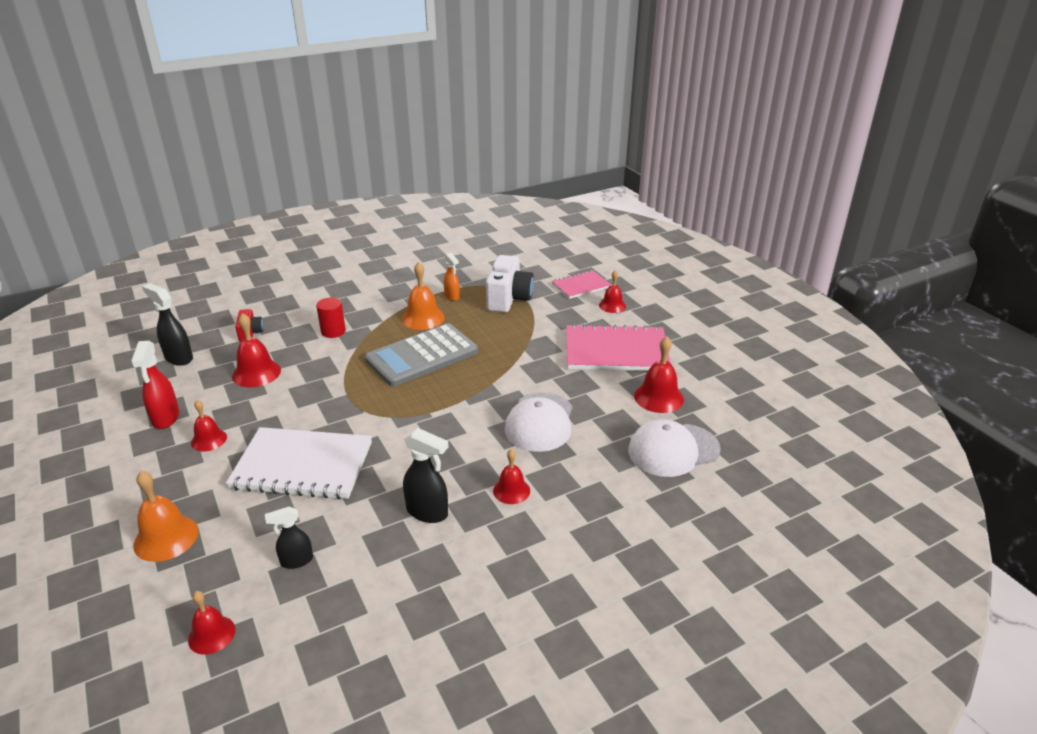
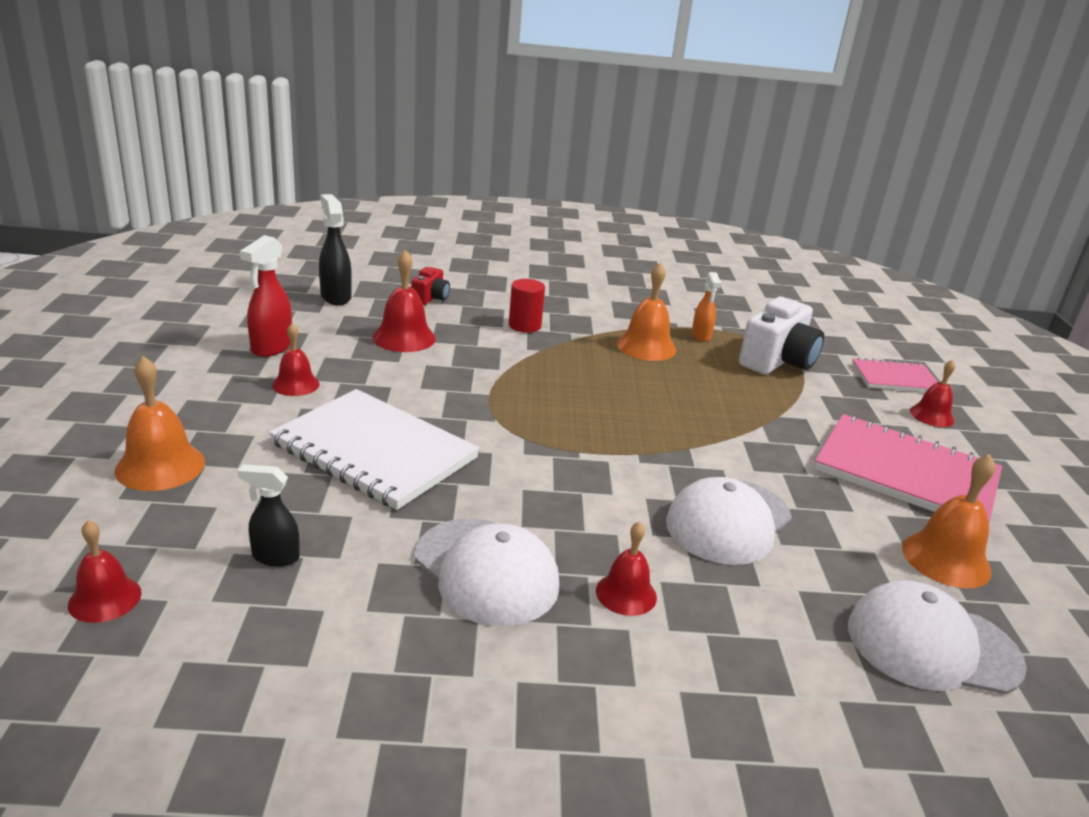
camera: 25 degrees right, 5 degrees down
(422, 356) = (615, 385): grey calculator -> none
(427, 512) = (486, 571): black spray bottle -> white cap
(658, 397) = (946, 559): red bell -> orange bell

